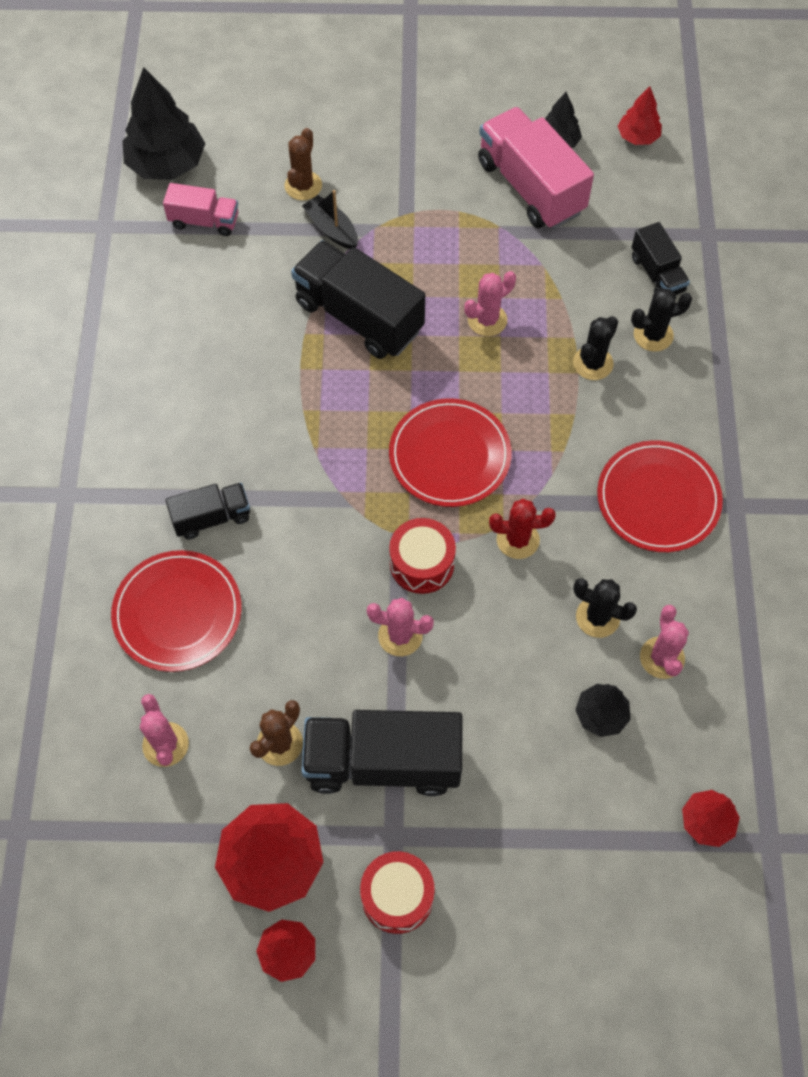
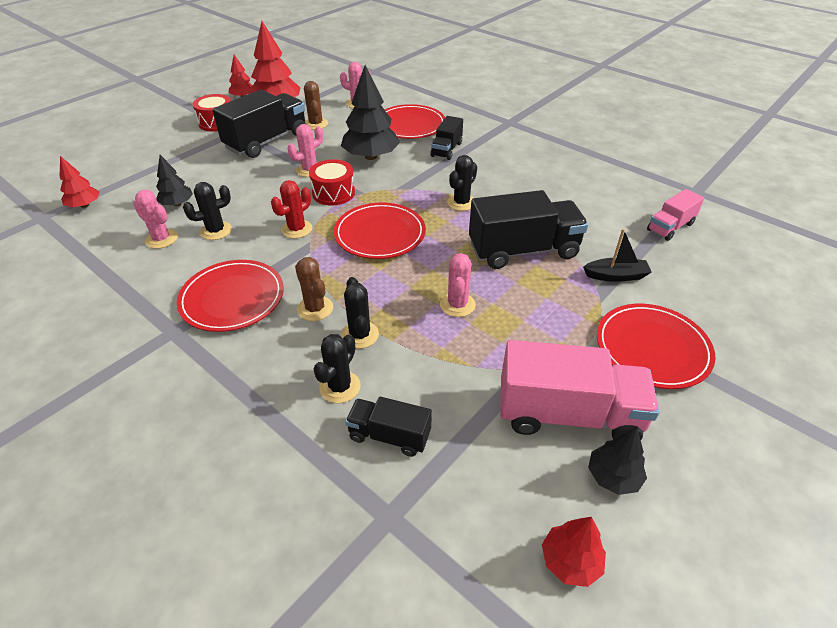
camera: 130 degrees right, 20 degrees down
(166, 164) = (742, 234): black tree -> black tree (371, 156)
(303, 186) = (673, 283): brown cactus -> brown cactus (315, 308)
(322, 421) = (461, 203): none -> black cactus
(409, 168) = (652, 348): none -> red plate

